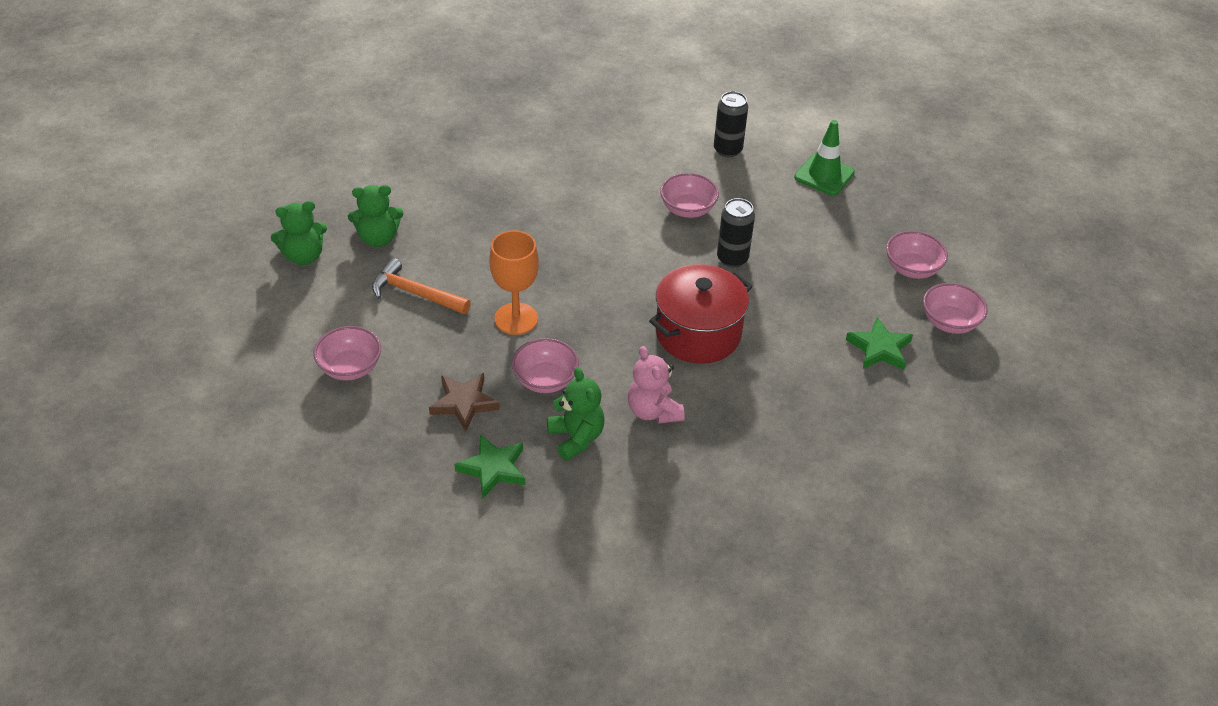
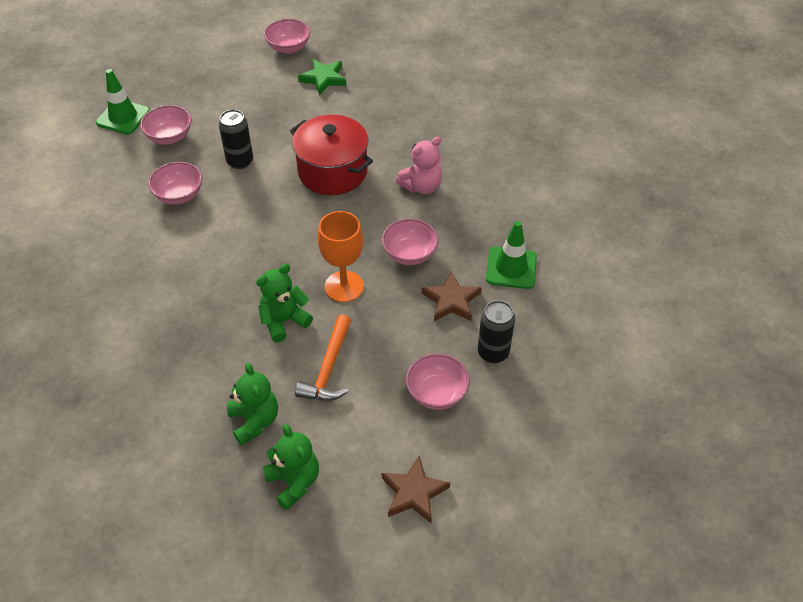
camera: 100 degrees left, 5 degrees up
(252, 331) = (414, 492): none -> brown star
(493, 469) = (511, 268): green star -> green traffic cone
(576, 437) = (463, 225): green teddy bear -> green teddy bear (284, 321)
(727, 150) = (90, 178): black can -> black can (493, 352)
(912, 269) = (234, 66): pink bowl -> pink bowl (169, 137)

